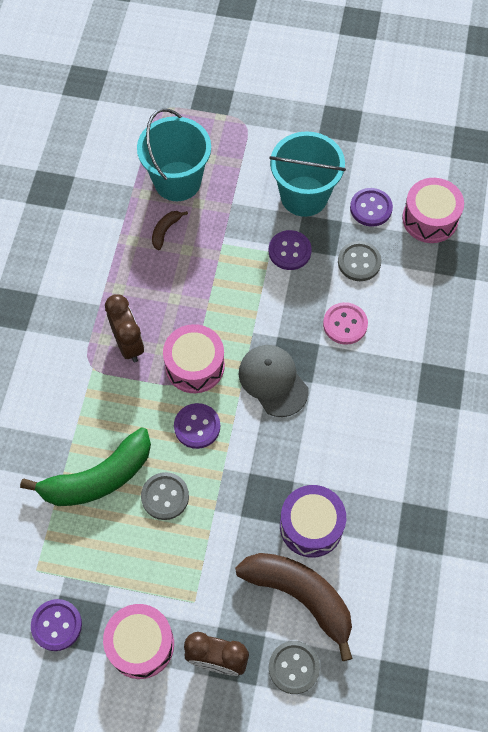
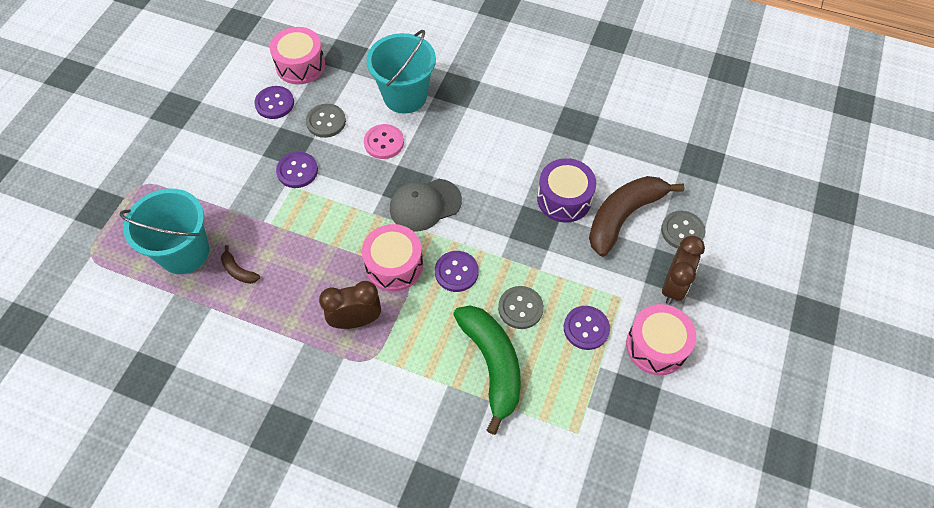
camera: 80 degrees left, 5 degrees down
(56, 625) = (633, 418): purple button -> purple button (586, 328)
(304, 196) = (243, 150): turquoise bucket -> turquoise bucket (405, 96)

